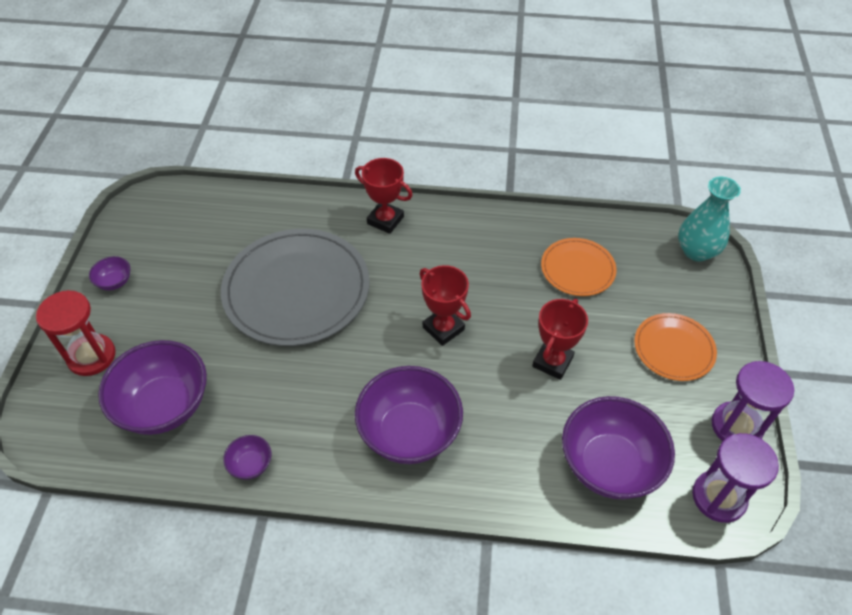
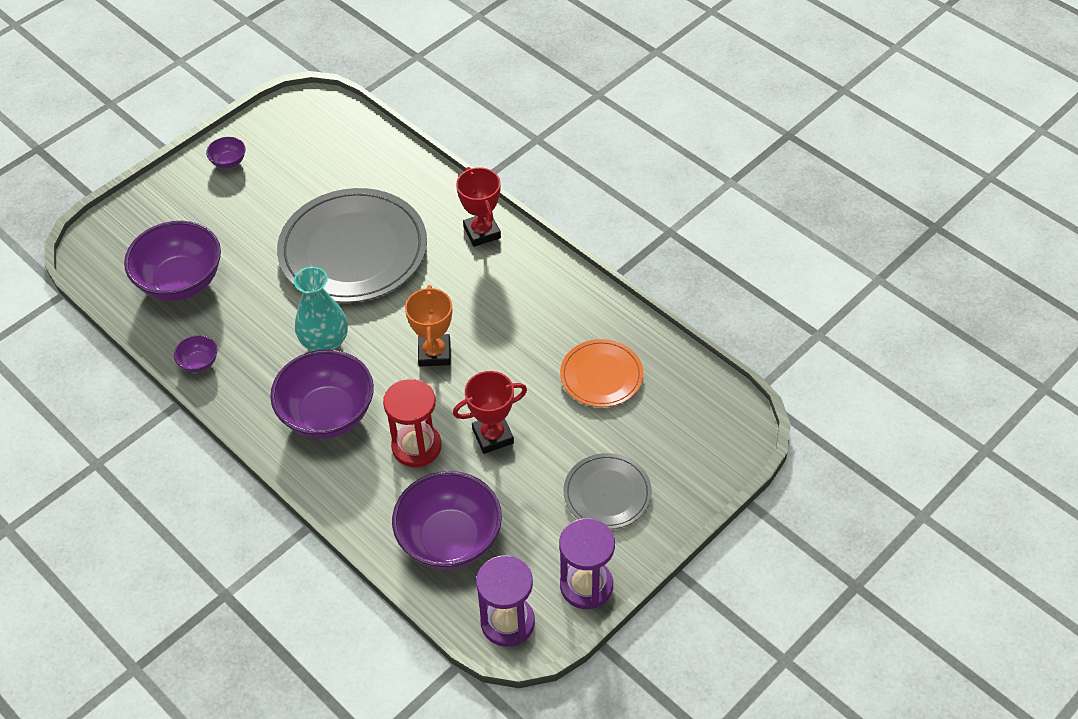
camera: 40 degrees right, 0 degrees up
(91, 356) = (165, 213): red hourglass -> red hourglass (416, 446)
(443, 328) = (434, 353): red trophy -> orange trophy
(674, 349) = (607, 493): orange plate -> grey plate
(696, 251) = (731, 428): turquoise vase -> turquoise vase (325, 342)

